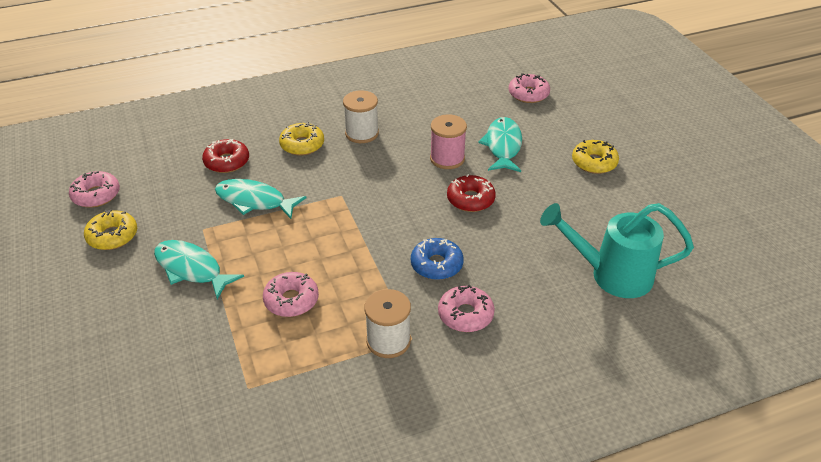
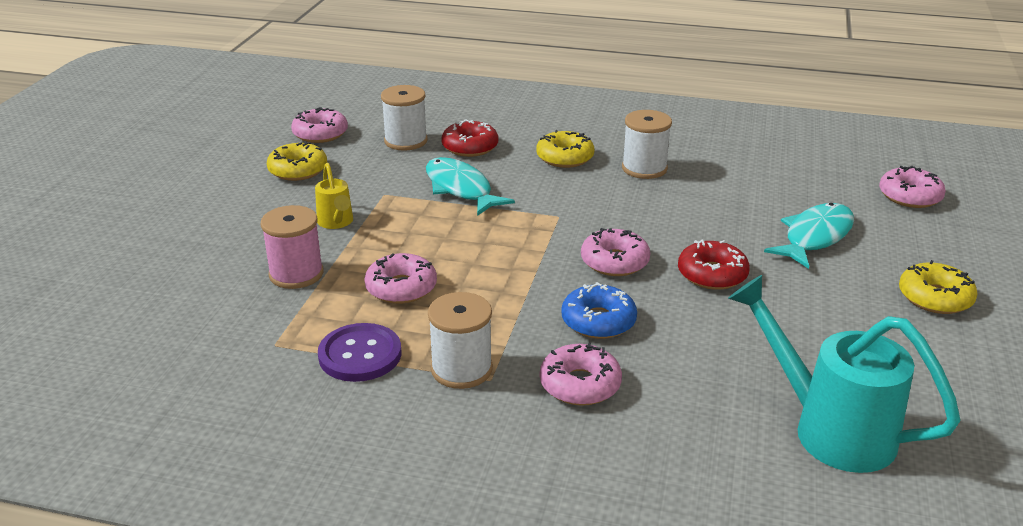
camera: 35 degrees right, 10 degrees down
(173, 175) = (406, 141): none -> white spool
(191, 269) = (336, 223): turquoise fish -> yellow watering can
(314, 364) = (360, 355): none -> purple button
(407, 216) = (614, 262): none -> pink donut
(447, 158) = (725, 225): pink spool -> pink spool (296, 274)

